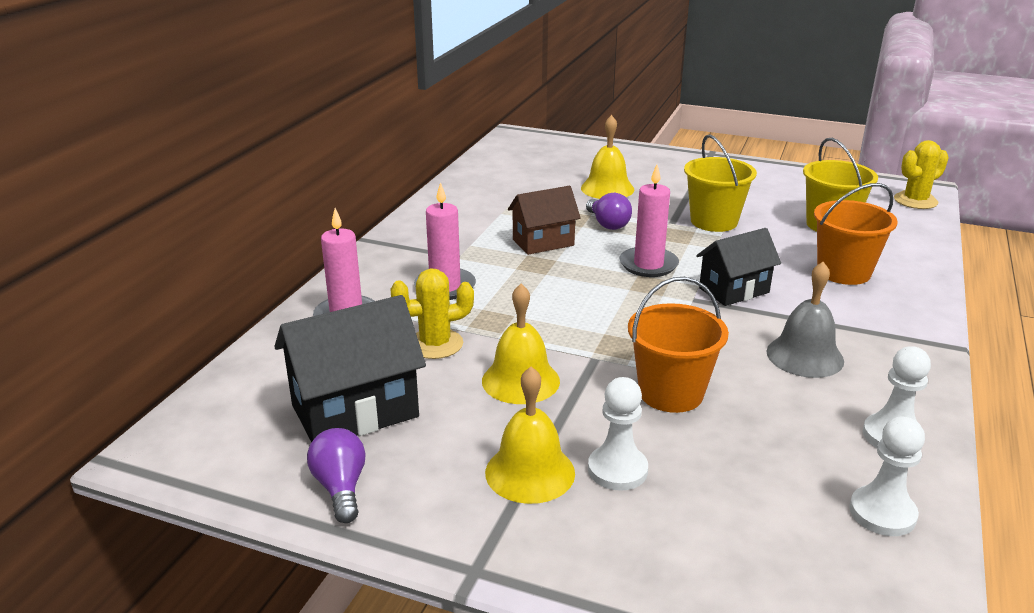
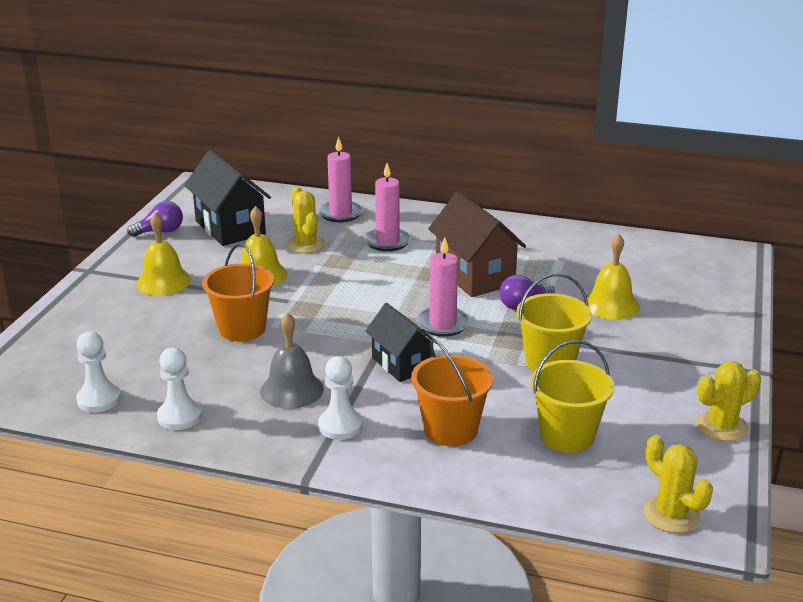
camera: 85 degrees right, 0 degrees up
(543, 242) = (474, 276): brown house -> brown house, size x1.54
(617, 470) = (160, 308): white pawn -> white pawn (340, 426)
(793, 173) = (721, 426): none -> yellow cactus

